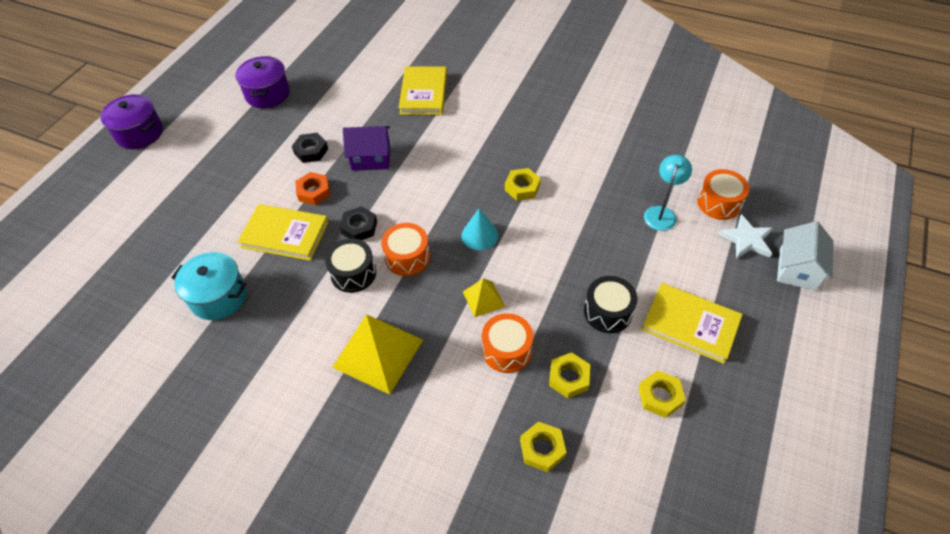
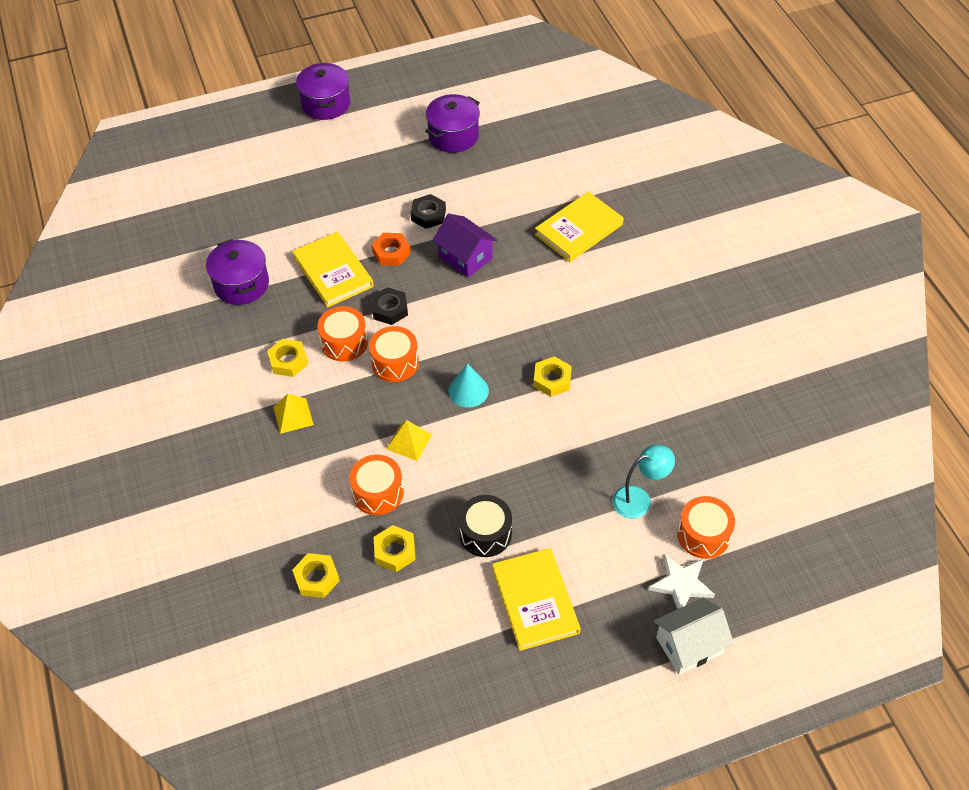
camera: 45 degrees right, 0 degrees up
(218, 297) = (241, 284): turquoise pot -> purple pot
(353, 273) = (344, 342): black drum -> orange drum
(378, 353) = (293, 415): yellow pyramid -> yellow pyramid, size x0.52
(660, 396) = (440, 625): yellow nut -> yellow nut (288, 361)

